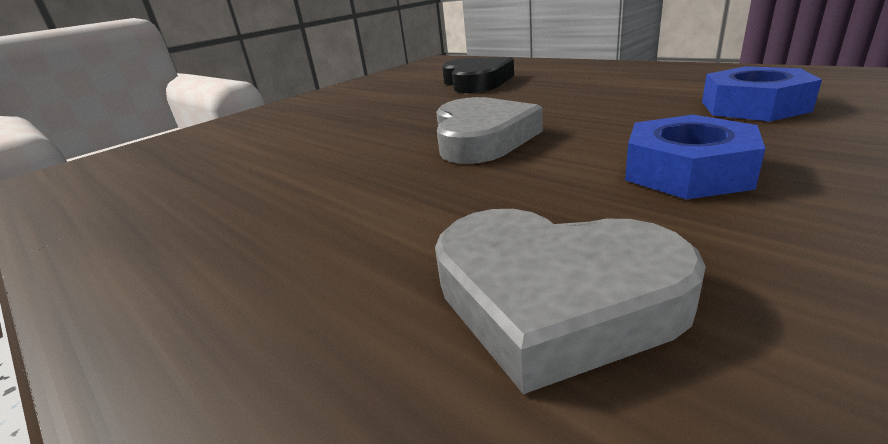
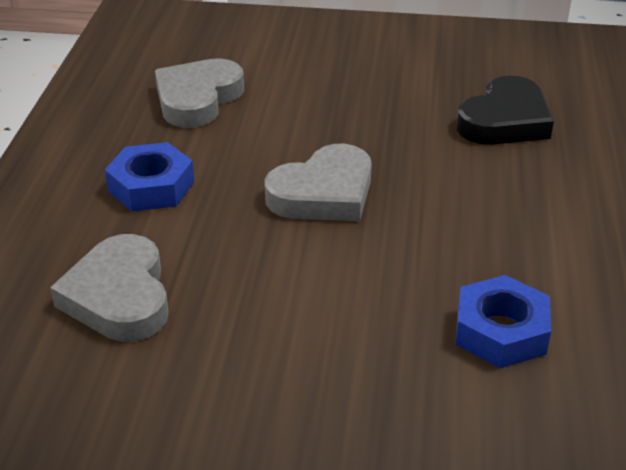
camera: 50 degrees right, 10 degrees up
(240, 168) = (198, 99): none -> grey heart
(687, 171) = (307, 314): blue nut -> blue nut (151, 186)

